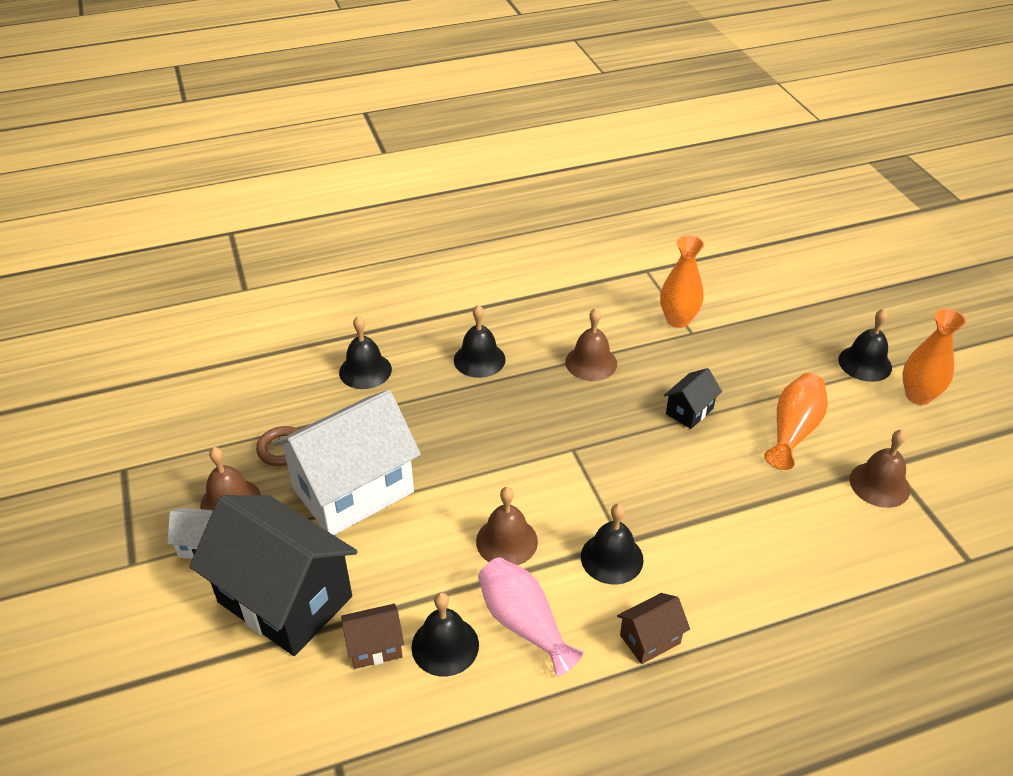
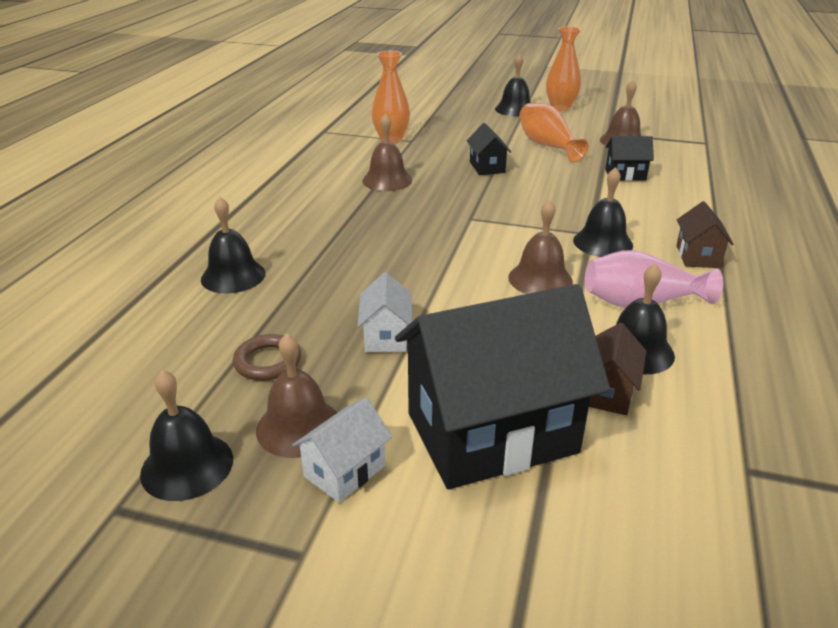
camera: 55 degrees left, 10 degrees down
(353, 490) = (386, 336): white house -> white house, size x0.44
(479, 359) = (311, 219): black bell -> black bell (187, 466)
(787, 519) = (625, 174): none -> black house

